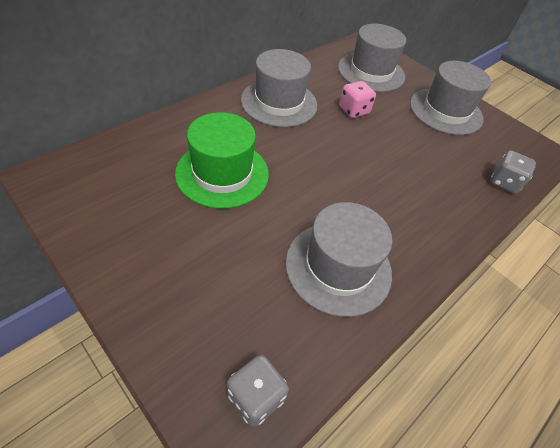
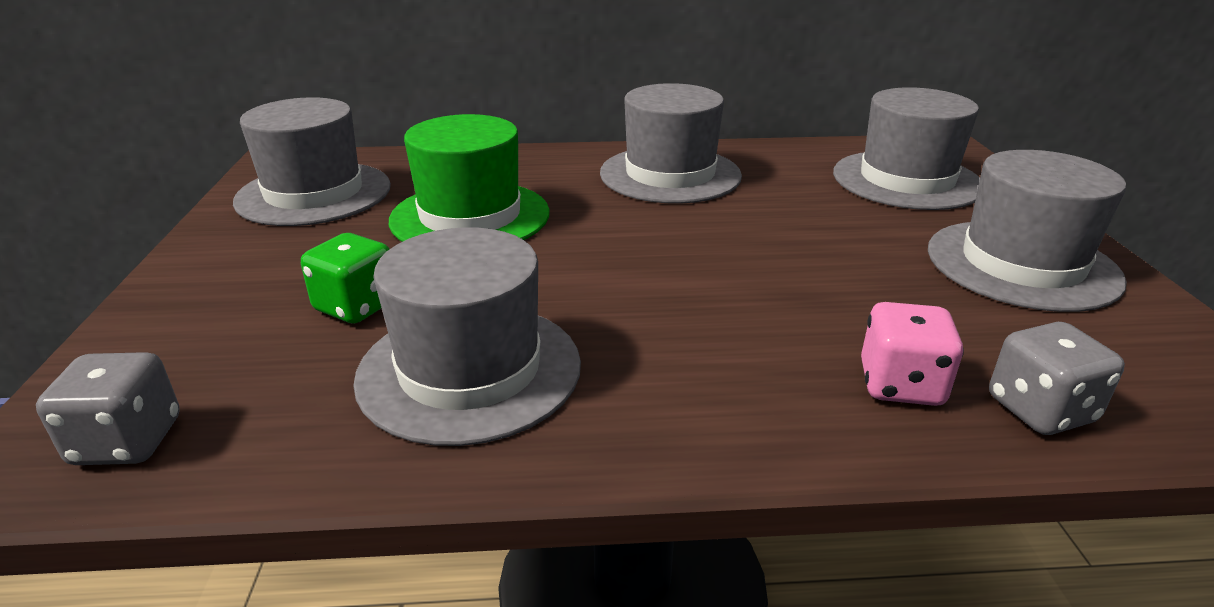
camera: 45 degrees right, 20 degrees down
(109, 194) = (314, 193): none -> grey hat
(247, 261) = (356, 306): none -> green dice
(353, 110) = (796, 213): pink dice -> pink dice (900, 385)

